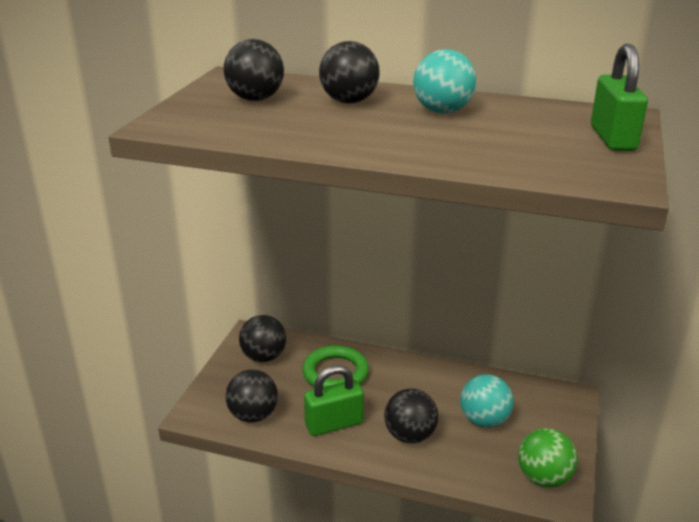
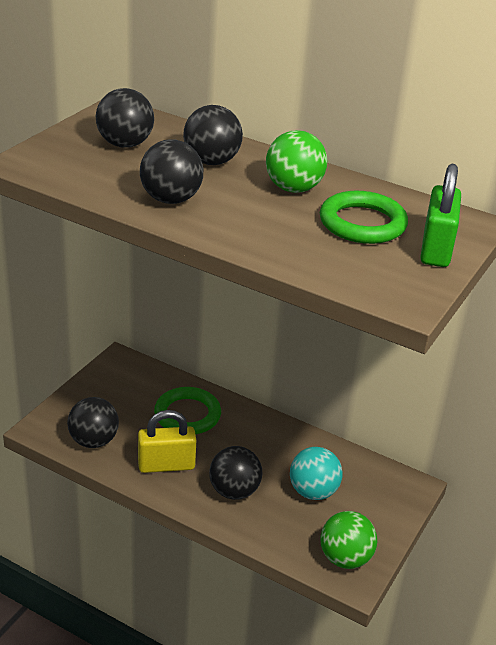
camera: 10 degrees right, 5 degrees up
(263, 357) = (124, 385): black ball -> black ball (170, 199)
(334, 424) = (166, 465): green padlock -> yellow padlock
(442, 111) = (293, 188): turquoise ball -> green ball
(528, 128) = (362, 223): none -> green ring

